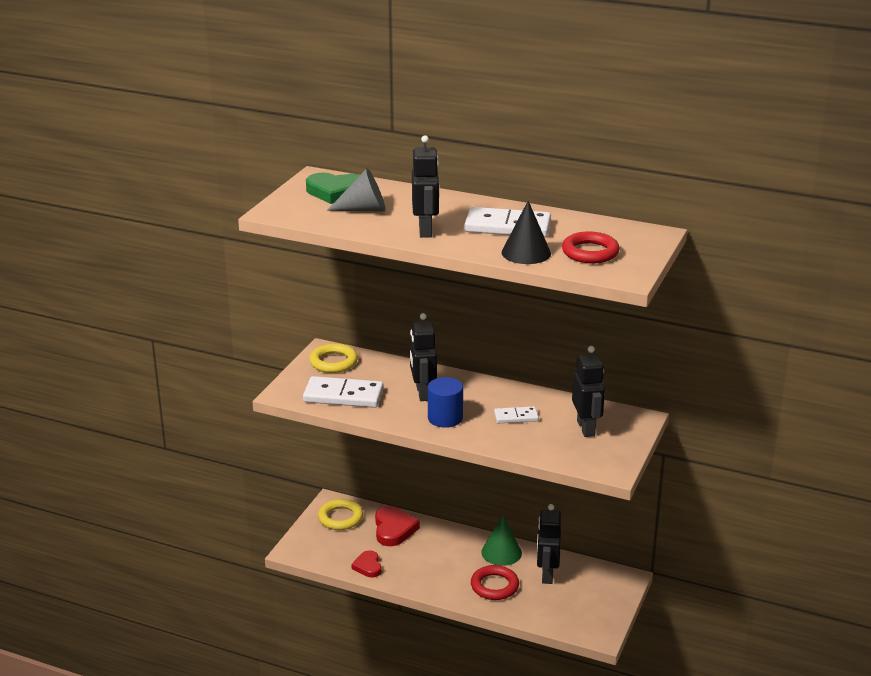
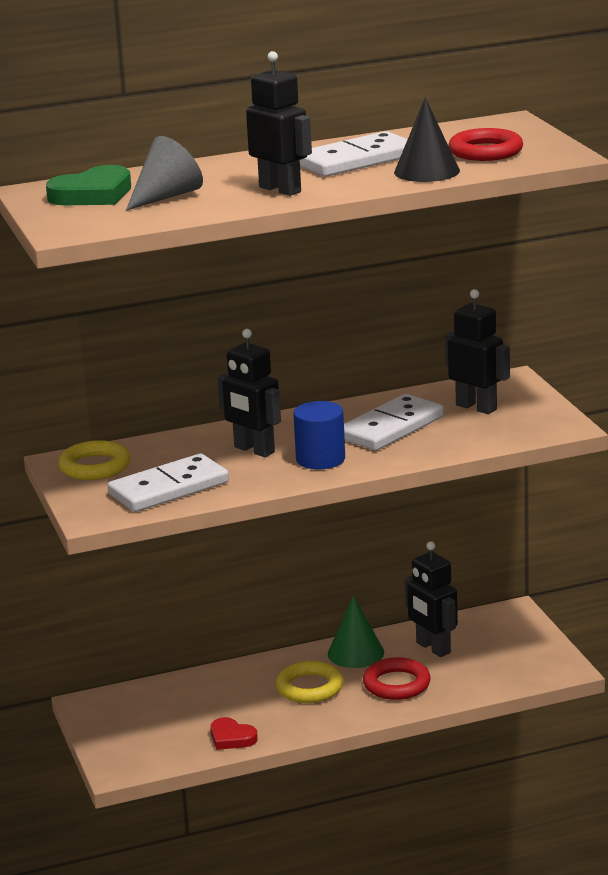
camera: 40 degrees left, 5 degrees down
(340, 518) = (123, 712): yellow ring -> yellow ring (309, 687)
(394, 529) = (203, 691): red heart -> none
(516, 417) = (391, 427): white domino -> white domino, size x1.83

